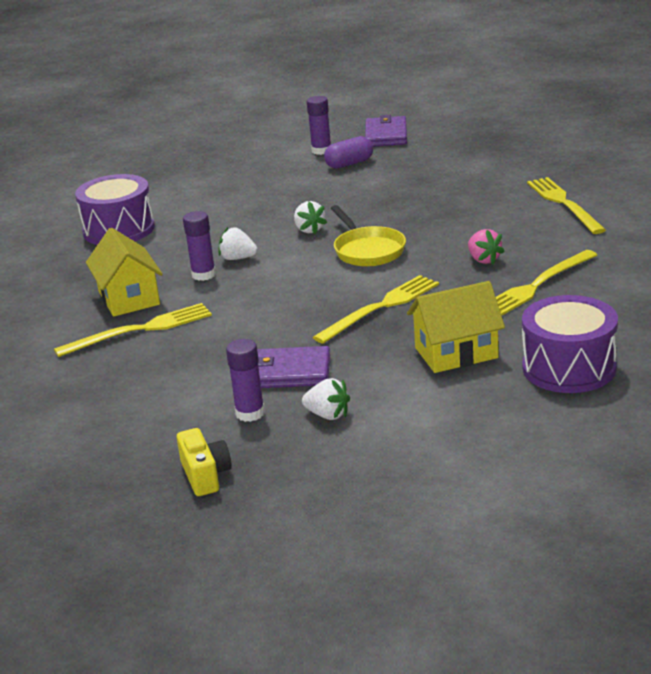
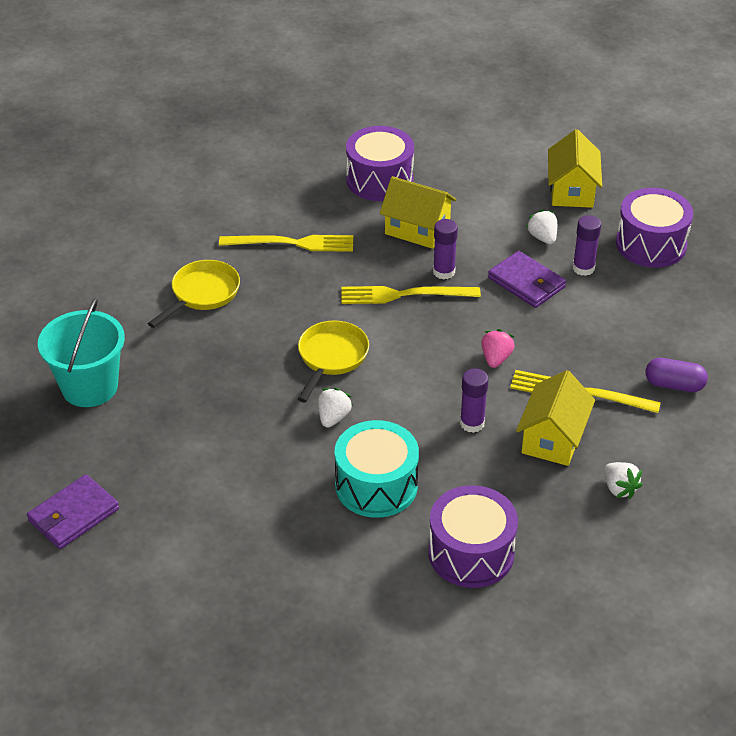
camera: 140 degrees left, 15 degrees up
(205, 475) = (651, 244): yellow camera -> purple drum
(226, 222) = (376, 485): none -> turquoise drum
(238, 258) = (426, 424): white strawberry -> white strawberry (619, 488)
(321, 150) = (157, 539): purple glue stick -> purple glue stick (444, 272)
(349, 164) = (172, 491): purple capsule -> purple capsule (674, 385)
(364, 477) = (571, 190): none -> yellow house
(484, 260) = (281, 288): pink strawberry -> pink strawberry (496, 358)
(493, 165) = (89, 387): none -> turquoise bucket
(531, 228) = (202, 294): none -> yellow pan
(564, 204) = (139, 300): yellow fork -> none

